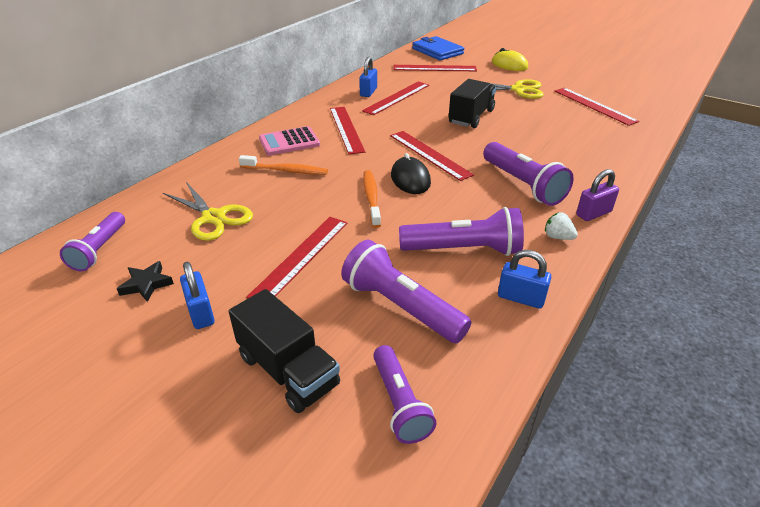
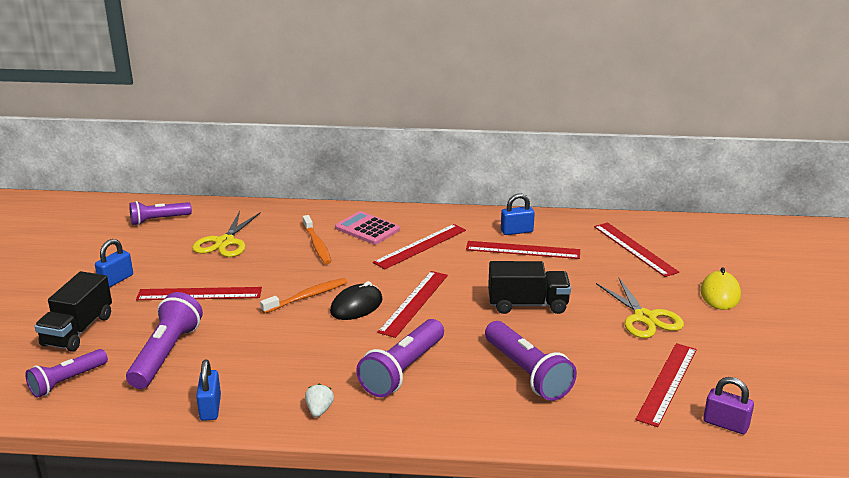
camera: 60 degrees right, 10 degrees down
(146, 284) = (133, 250): black star -> none
(437, 51) = (691, 236): blue wallet -> none
(464, 250) = (261, 363): purple flashlight -> purple flashlight (527, 373)
(593, 213) = (382, 425): purple padlock -> purple padlock (725, 424)

